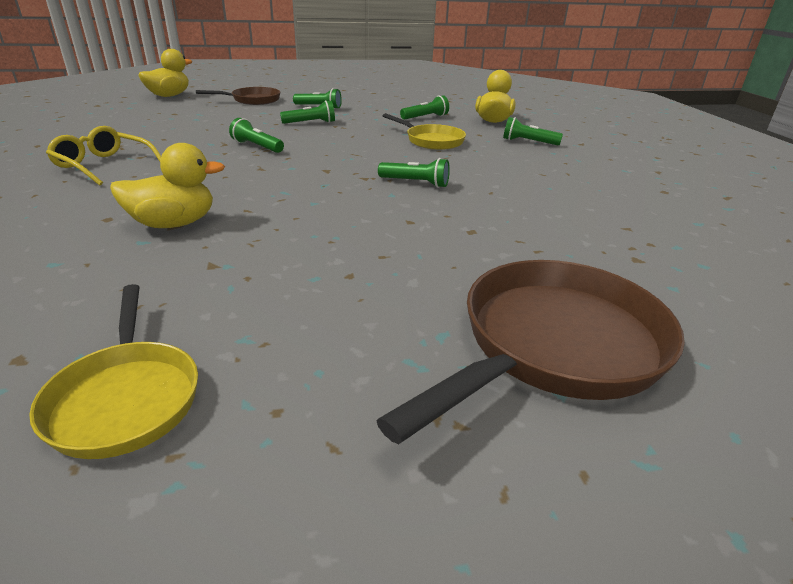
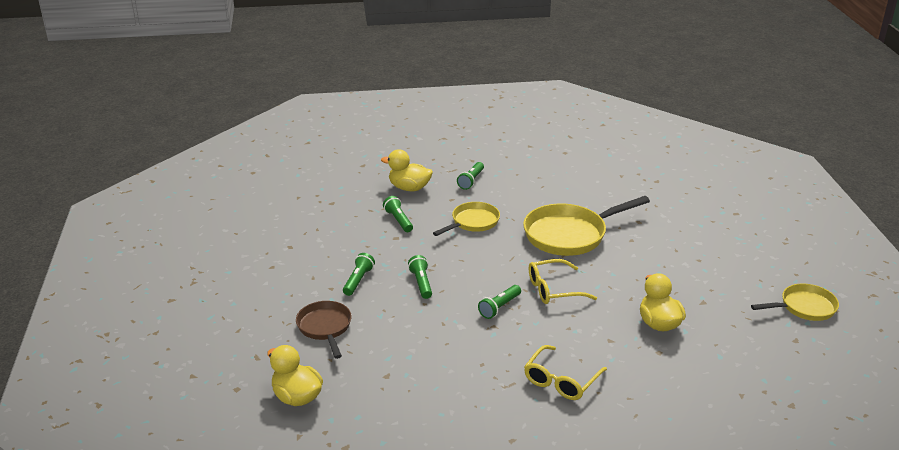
camera: 85 degrees left, 0 degrees up
(284, 170) = (554, 289): none -> yellow glasses
(415, 183) = (569, 235): green flashlight -> yellow pan
(553, 346) = (735, 214): brown pan -> none

